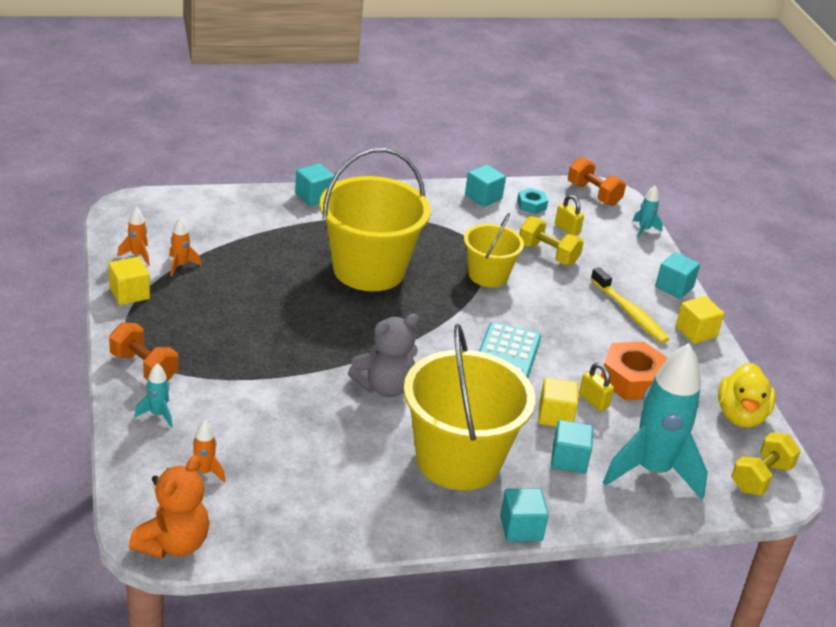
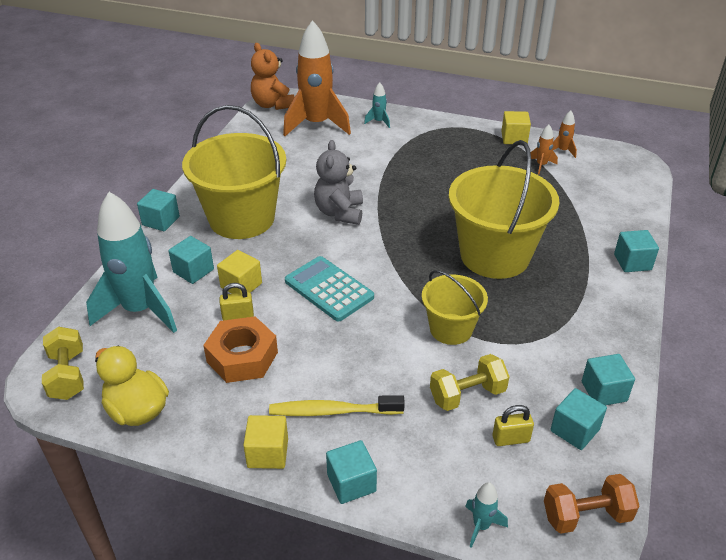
camera: 125 degrees right, 5 degrees up
(143, 367) = (428, 126): orange dumbbell -> none
(204, 472) = (317, 125): orange rocket -> orange rocket, size x2.46
(531, 205) = (574, 430): turquoise nut -> turquoise cube

